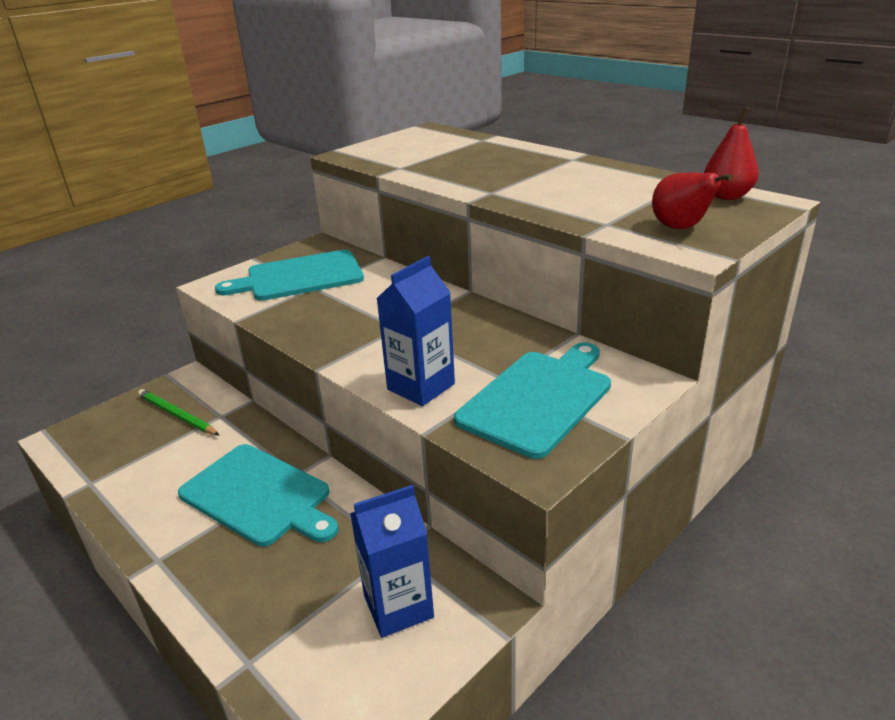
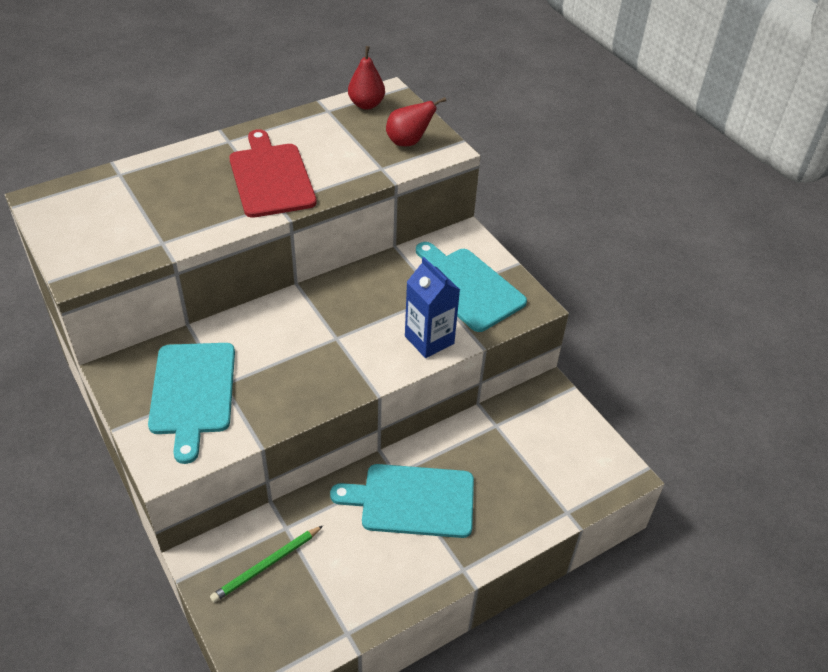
camera: 80 degrees left, 15 degrees up
(259, 496) = (412, 500): turquoise cutting board -> turquoise cutting board turned 135 degrees counterclockwise
(398, 606) = (542, 431): blue carton -> none
(531, 182) = (271, 177): none -> red cutting board

